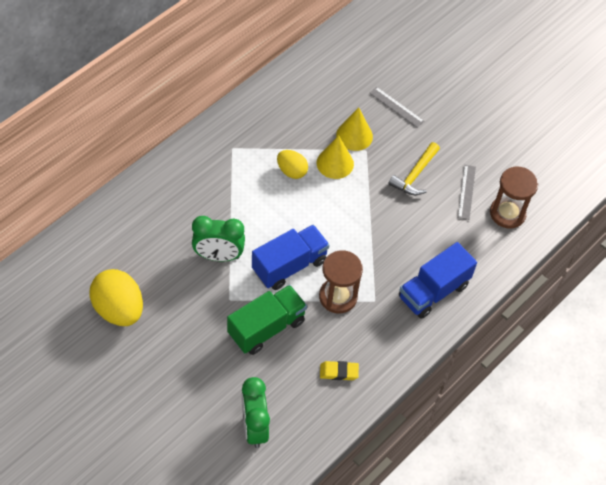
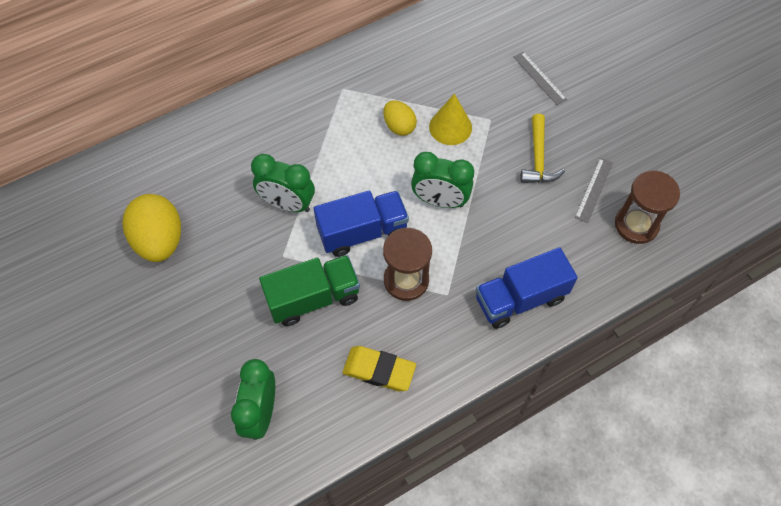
camera: 20 degrees right, 5 degrees up
(339, 372) = (379, 370): yellow eraser -> yellow eraser, size x1.51
(345, 226) = (440, 201): none -> green clock
(354, 135) = (482, 100): yellow cone -> none
(415, 175) = (538, 158): yellow hammer -> yellow hammer turned 45 degrees counterclockwise

